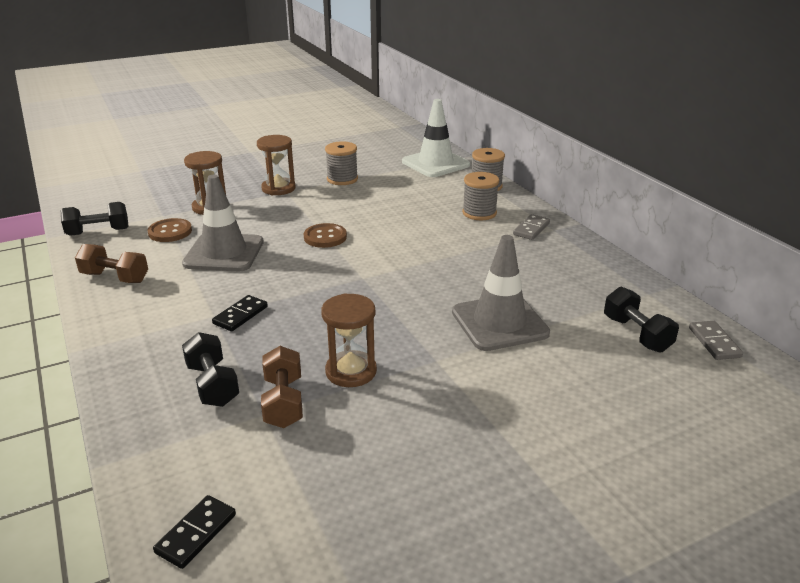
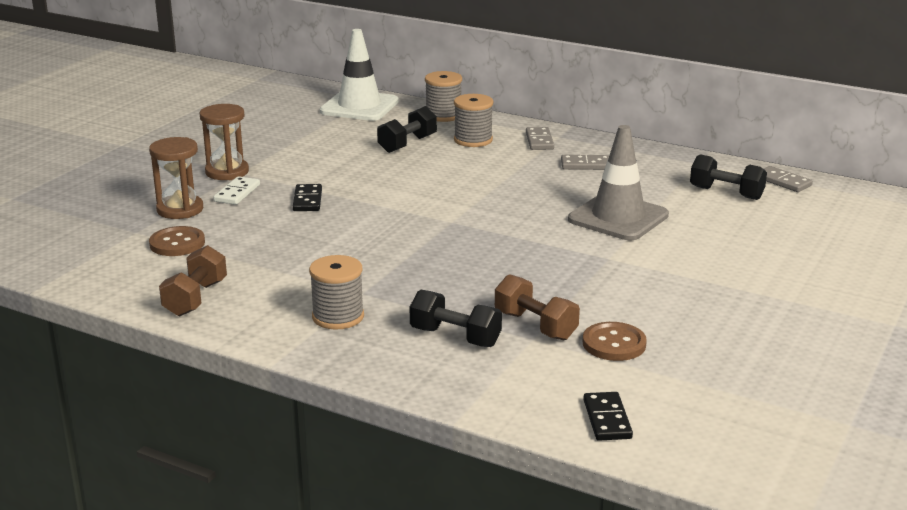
camera: 35 degrees left, 5 degrees down
(98, 232) = (87, 268): black dumbbell -> black dumbbell (407, 144)
(115, 278) = (195, 298): brown dumbbell -> brown dumbbell turned 60 degrees counterclockwise
(224, 253) = (276, 243): grey traffic cone -> none
(240, 315) = (388, 284): black domino -> black domino (307, 200)
(260, 206) = (237, 193): none -> white domino
(325, 237) = (358, 200): brown button -> brown button (614, 344)
(342, 179) = (283, 145): grey spool -> grey spool (338, 317)
(351, 371) = (555, 288): brown hourglass -> none
(541, 263) = (586, 165): none -> grey domino

